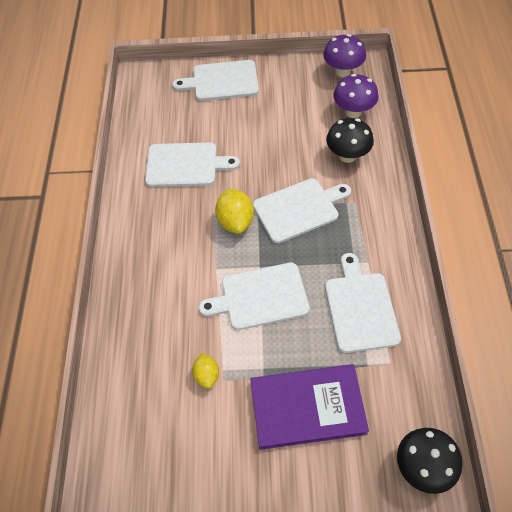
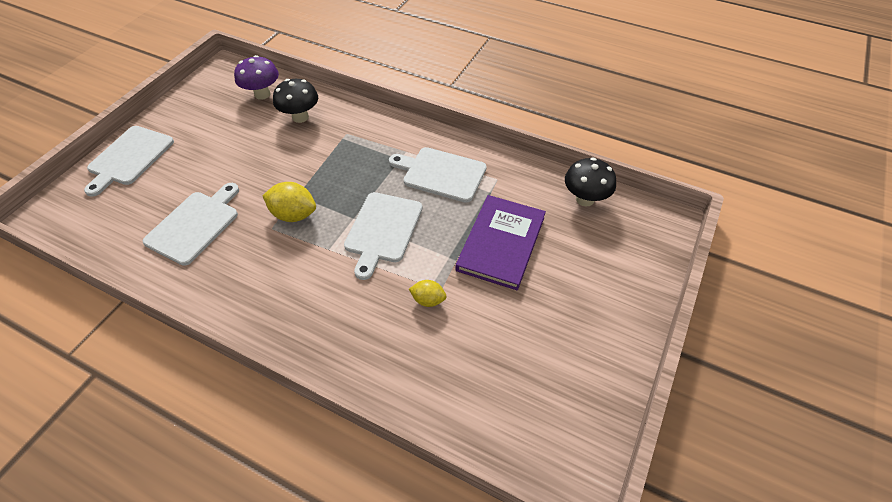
camera: 65 degrees left, 5 degrees down
(299, 209) = (321, 168): white cutting board -> none
(342, 71) = (215, 81): purple mushroom -> none

